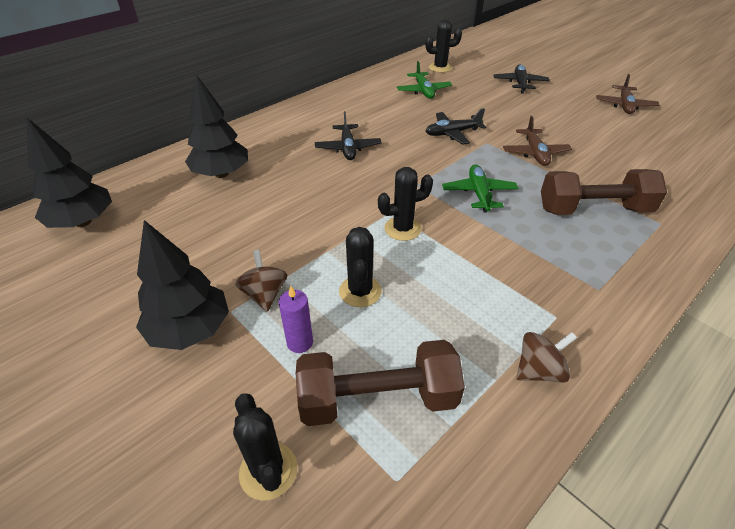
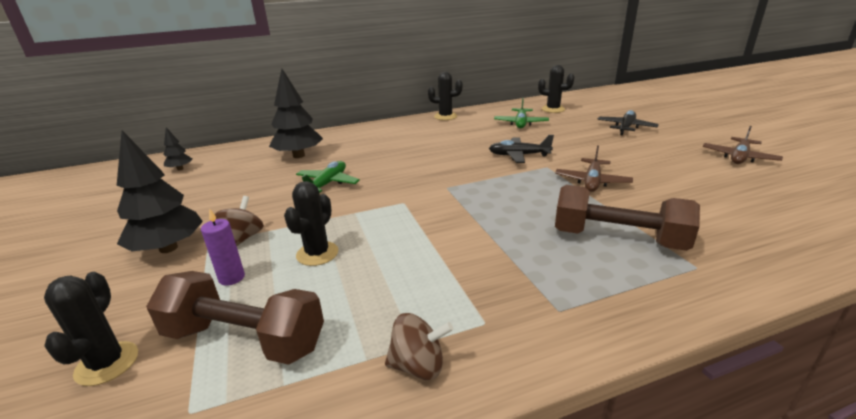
camera: 25 degrees right, 15 degrees down
(83, 222) = (180, 169): black tree -> black tree, size x0.49
(348, 148) = (413, 153): black plane -> none
(402, 229) = (401, 216): black cactus -> black cactus (445, 116)
(479, 193) = (501, 203): green plane -> green plane (327, 184)

